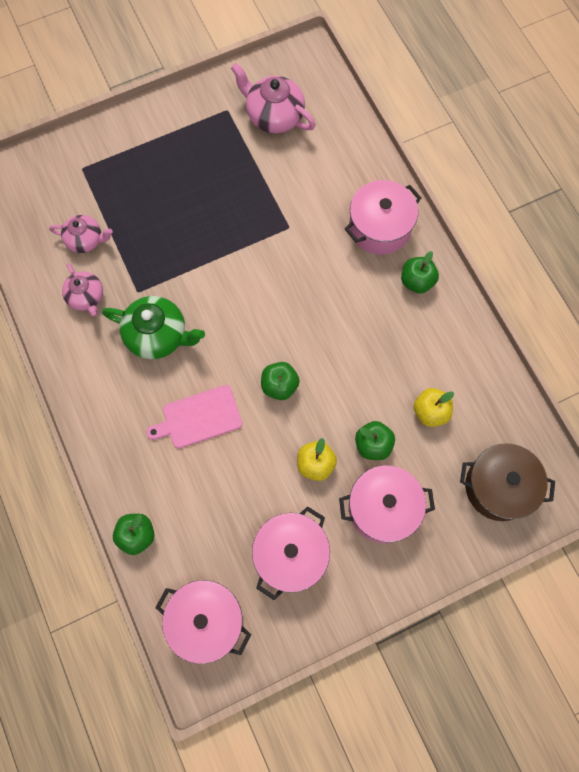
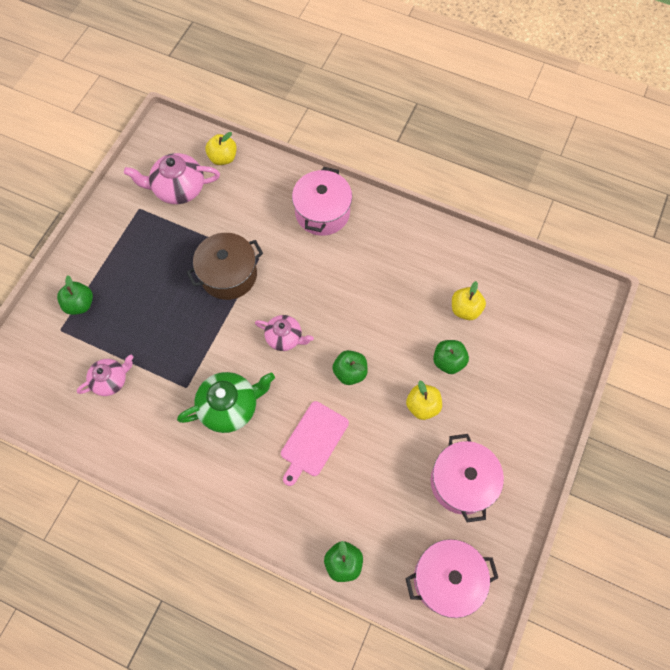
camera: 40 degrees left, 5 degrees down
(86, 297) = (149, 422): pink teapot -> pink teapot (284, 337)
(335, 115) = (223, 158): none -> yellow apple
(382, 508) = (492, 398): pink pot -> none
(417, 281) = (379, 230): green apple -> green apple (80, 304)
(498, 487) = (550, 323): brown pot -> brown pot (228, 275)

